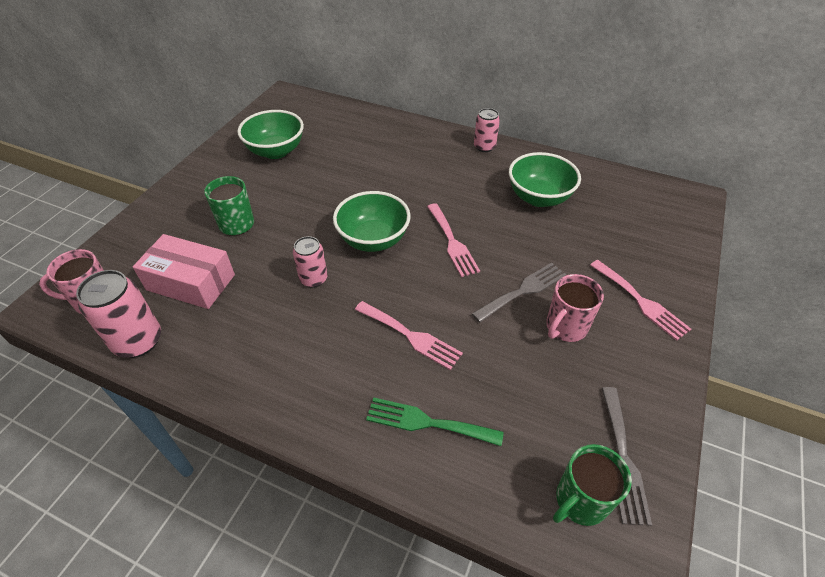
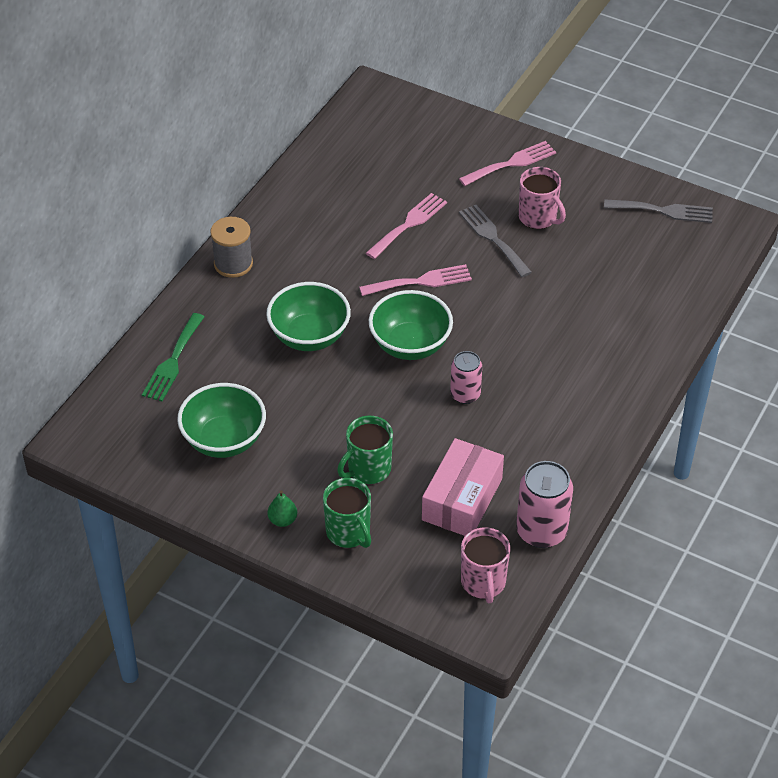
camera: 85 degrees left, 0 degrees up
(195, 183) = (282, 520): none -> green pear
(411, 336) = (544, 322): pink fork -> pink fork (409, 224)
(427, 422) = (633, 318): green fork -> green fork (173, 361)
(451, 140) = (233, 264): none -> grey spool
(484, 147) = (253, 235): pink can -> none
(539, 198) = (357, 204): green bowl -> green bowl (309, 336)
(580, 501) = (696, 240): green mug -> green mug (349, 532)

